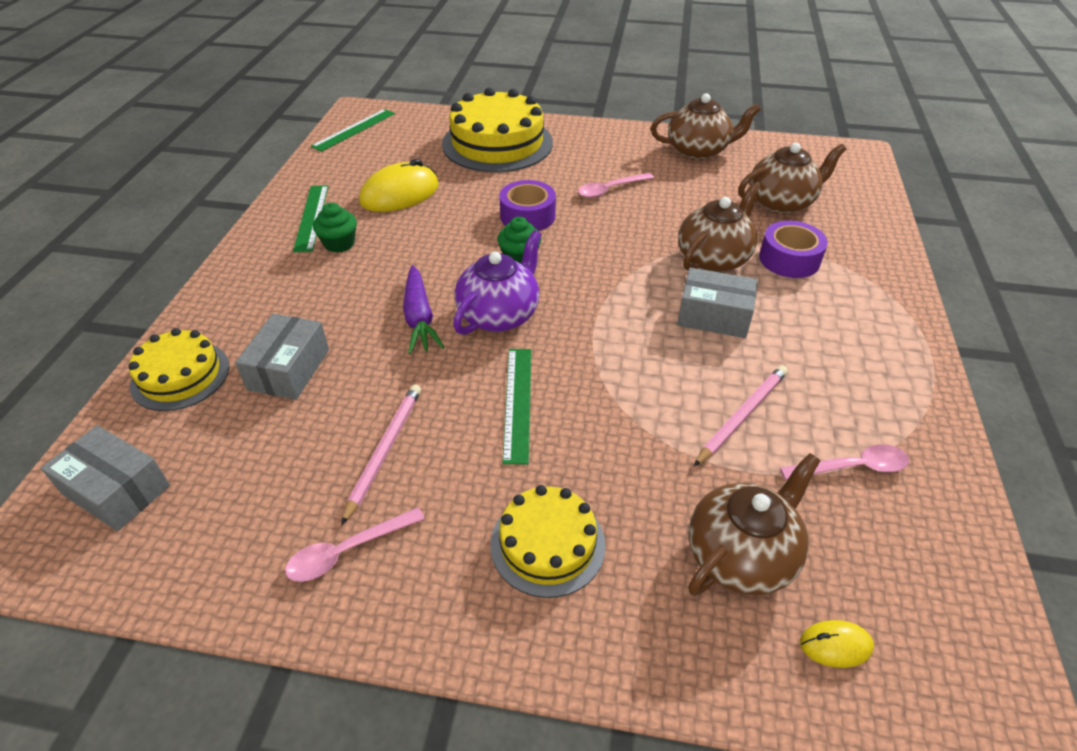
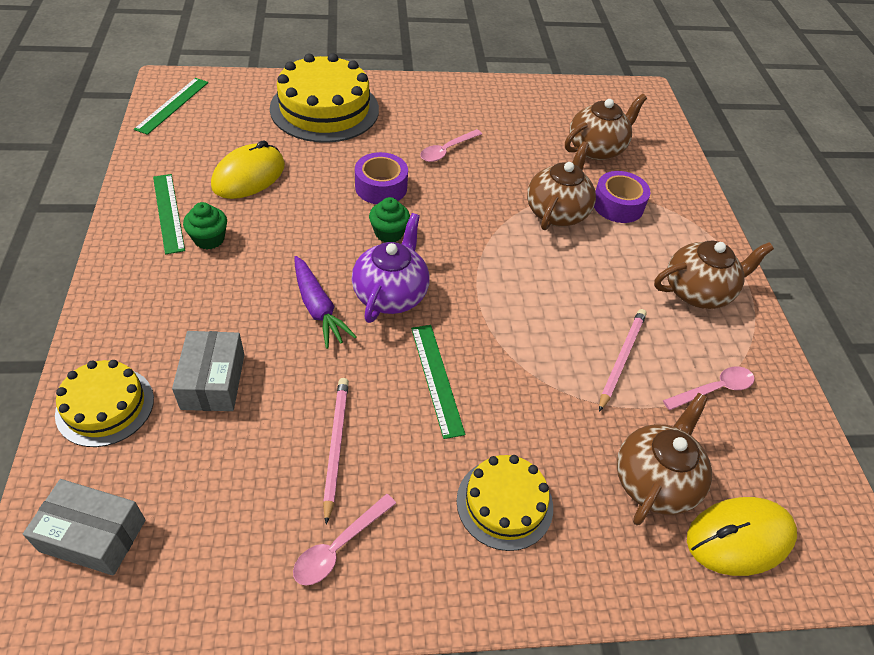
camera: 20 degrees left, 5 degrees up
(698, 151) = (512, 101): brown teapot -> brown teapot (698, 292)
(714, 316) = (573, 269): grey box -> none
(835, 645) = (739, 538): yellow mouse -> yellow mouse, size x2.11

